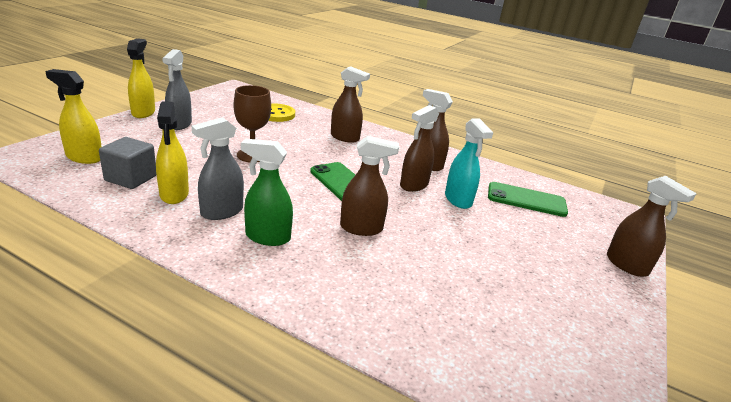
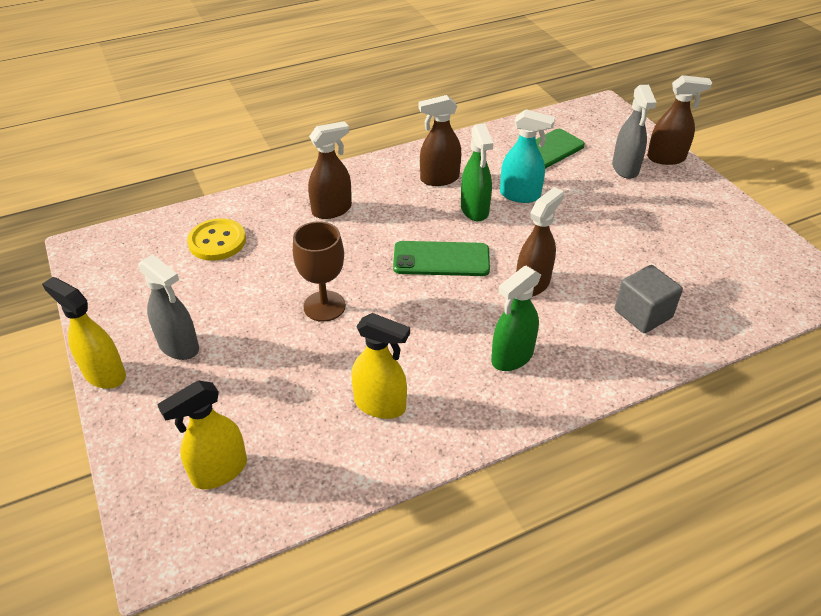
camera: 50 degrees left, 15 degrees up
(131, 178) = (313, 435): grey cube -> grey cube (643, 314)
(221, 212) = (443, 376): grey spray bottle -> grey spray bottle (625, 168)
(413, 185) = (474, 210): brown spray bottle -> green spray bottle

